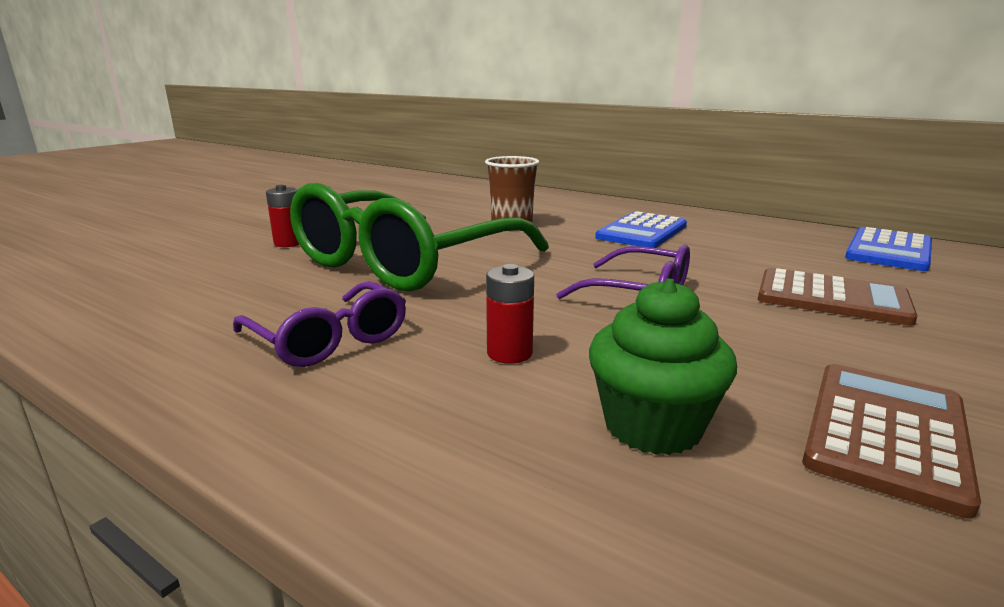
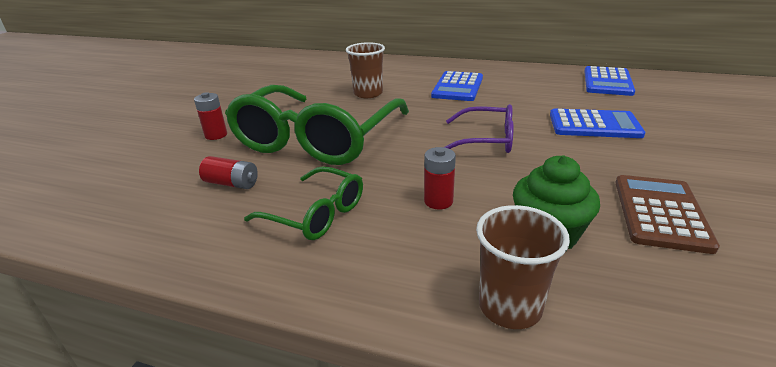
camera: 15 degrees left, 10 degrees up
(259, 291) = (232, 183): none -> red battery
(329, 340) = (316, 214): purple glasses -> green glasses
(511, 515) = (510, 307): none -> brown cup
(832, 298) = (594, 125): brown calculator -> blue calculator

